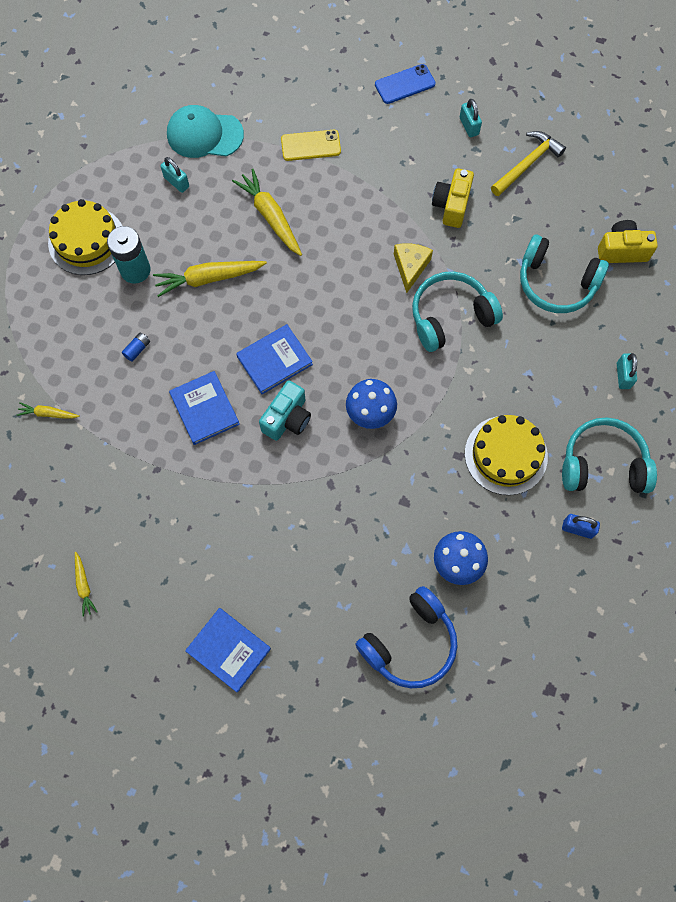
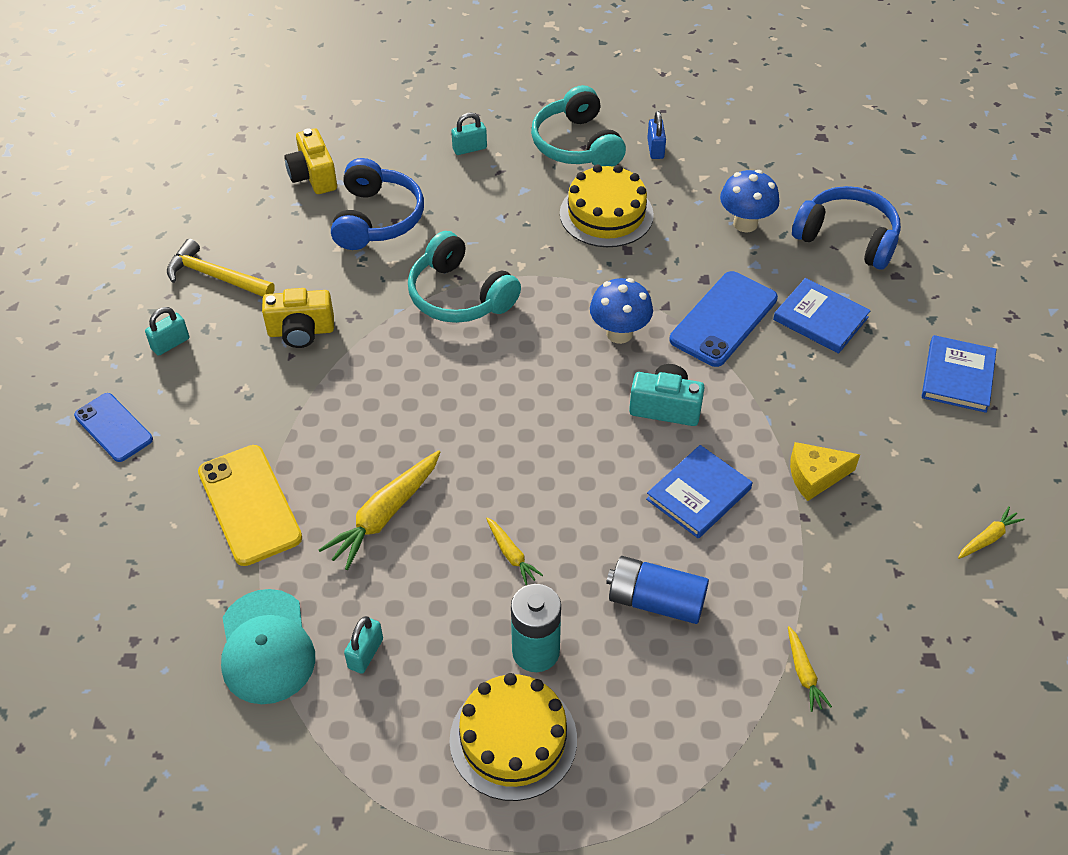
camera: 110 degrees left, 20 degrees down
(137, 349) = (655, 601): blue battery -> blue battery, size x2.23
(208, 279) = (511, 554): yellow carrot -> yellow carrot, size x0.53
(274, 360) = (596, 443): blue book -> blue book (820, 318)
(310, 145) = (249, 505): yellow phone -> yellow phone, size x1.52
(356, 497) = (724, 319): none -> blue phone
(410, 267) = (406, 348): yellow cheese -> yellow cheese (815, 476)
(556, 283) = (377, 219): turquoise headphones -> blue headphones

